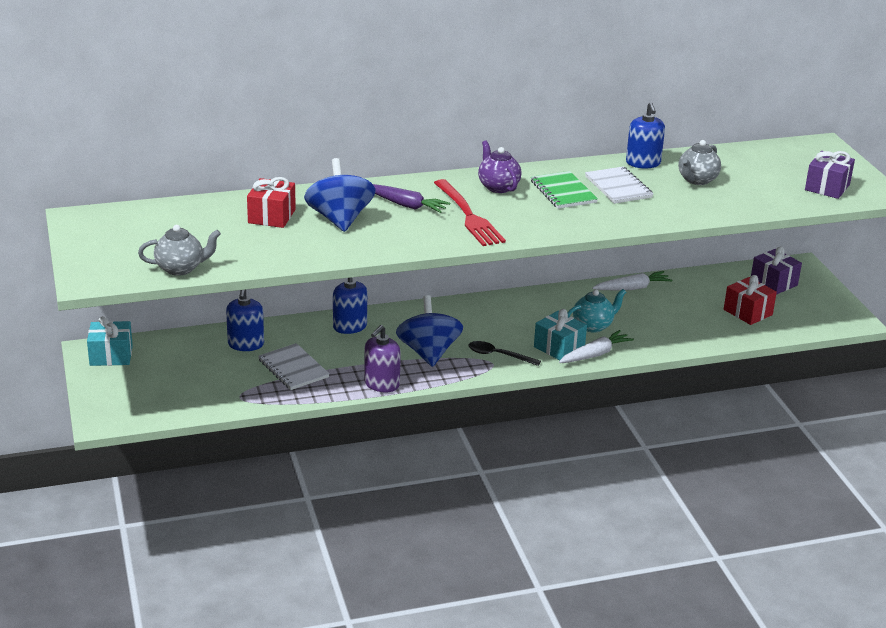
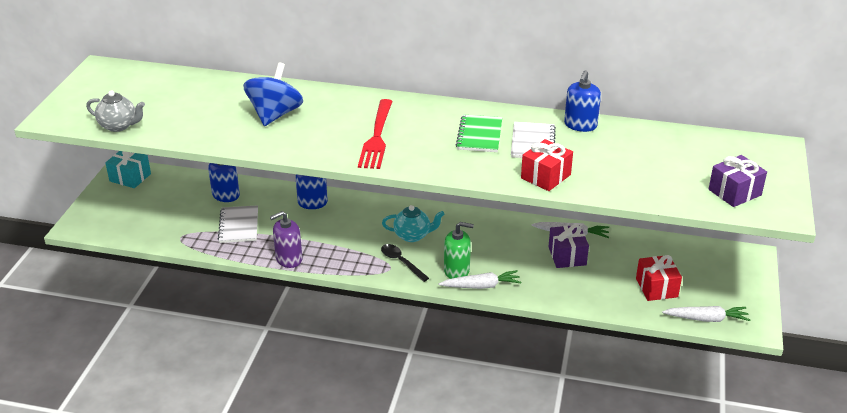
camera: 30 degrees right, 5 degrees up
(272, 216) = (229, 99): red gift -> red gift (545, 176)
(406, 205) = (338, 115): purple carrot -> none
(428, 353) = (349, 243): blue spinning top -> none
(498, 187) = (430, 117): purple teapot -> none
(559, 348) = (457, 270): turquoise gift -> green soap dispenser
(593, 326) = (504, 259): turquoise teapot -> turquoise teapot (413, 236)
(697, 180) = (612, 153): grey teapot -> none
(773, 282) = (709, 266): purple gift -> purple gift (567, 256)
(811, 325) = (706, 319): none -> white carrot

